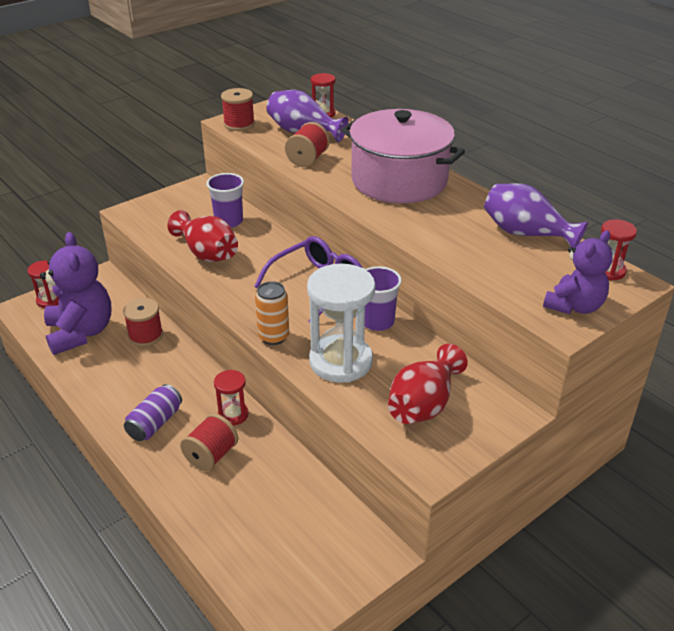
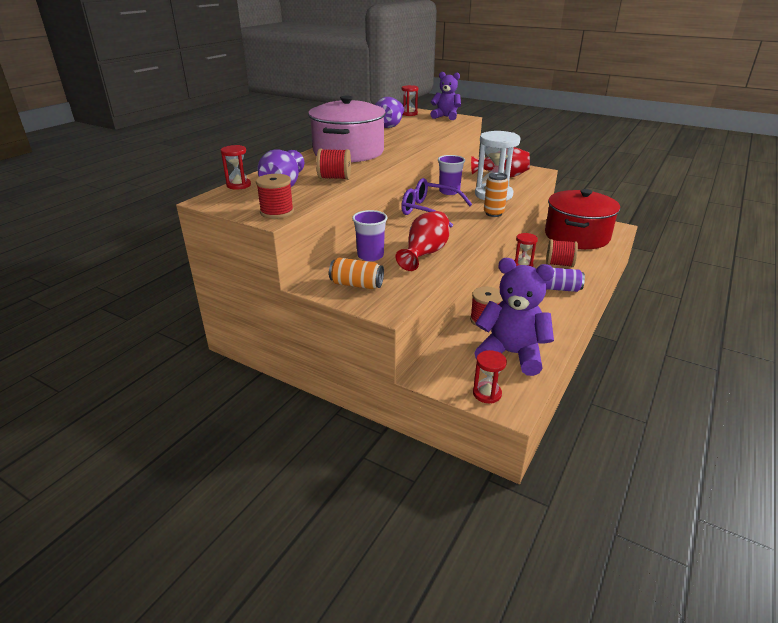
camera: 110 degrees left, 5 degrees down
(81, 333) = (511, 354): purple teddy bear -> purple teddy bear turned 60 degrees clockwise
(180, 205) = (356, 284): none -> orange can
(284, 530) = (576, 236): none -> red pot

